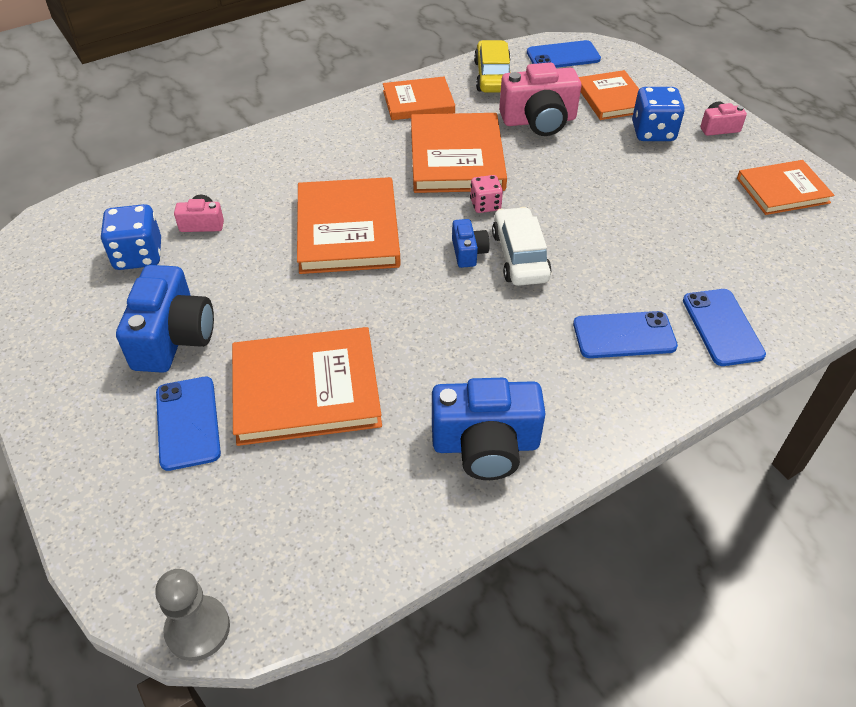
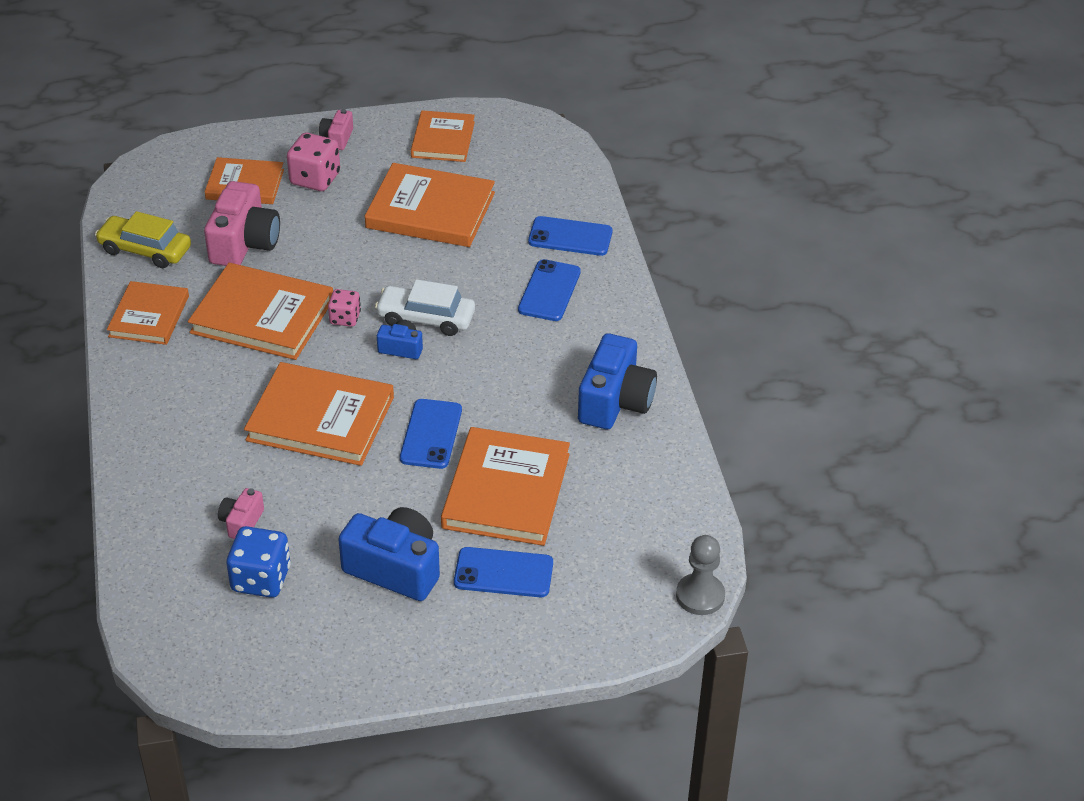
camera: 70 degrees left, 5 degrees down
(563, 56) = (148, 190): blue phone -> blue phone (431, 434)
(653, 132) = (315, 179): blue dice -> pink dice
(673, 213) = (430, 210): none -> orange book

